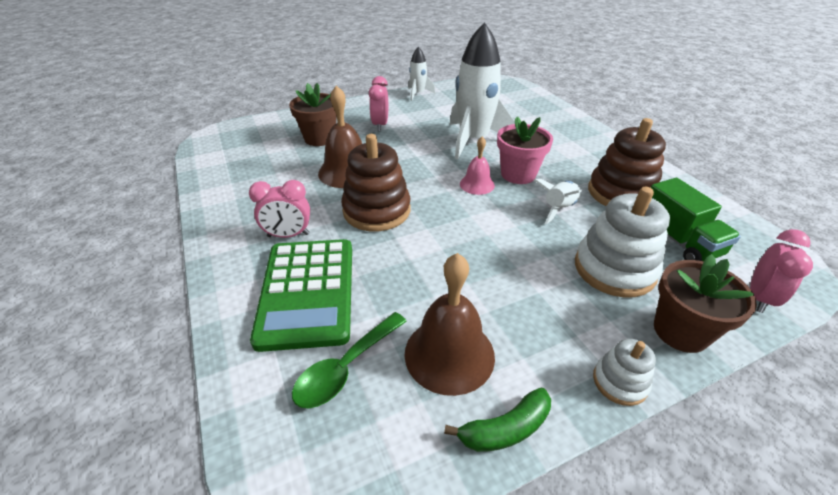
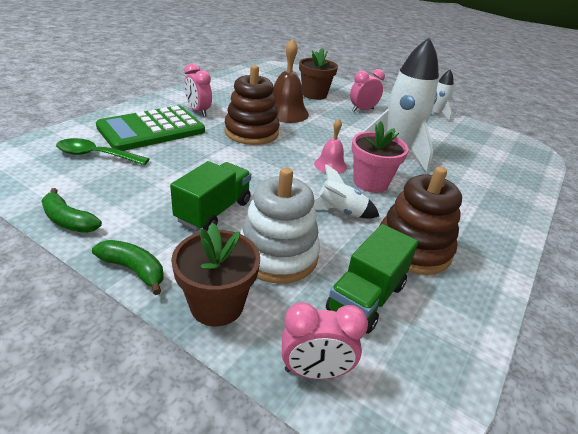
camera: 55 degrees right, 5 degrees down
(449, 354) = (125, 188): brown bell -> none
(529, 289) = (214, 211): none -> green truck
(619, 382) = (134, 270): white stacking toy -> green banana

